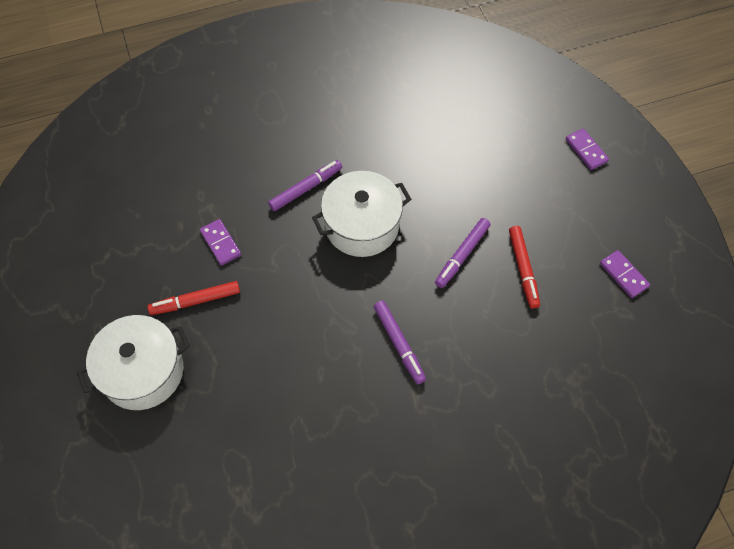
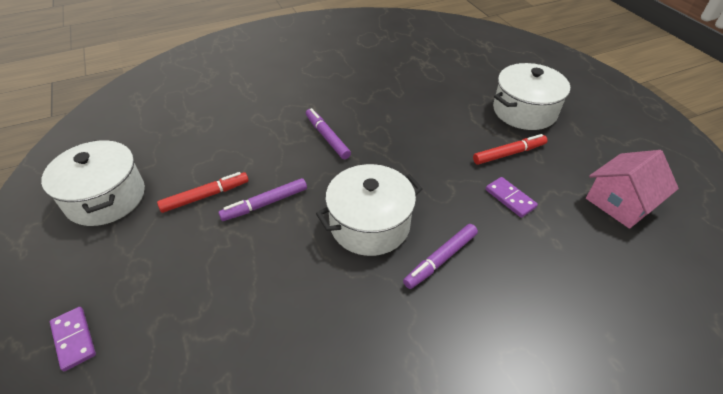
camera: 175 degrees right, 15 degrees down
(117, 230) = (620, 202): none -> pink house
(462, 255) = (265, 204): purple marker -> purple marker turned 150 degrees counterclockwise
(523, 269) = (205, 196): red marker -> red marker turned 75 degrees clockwise
(623, 275) = (106, 198): purple domino -> white pot

